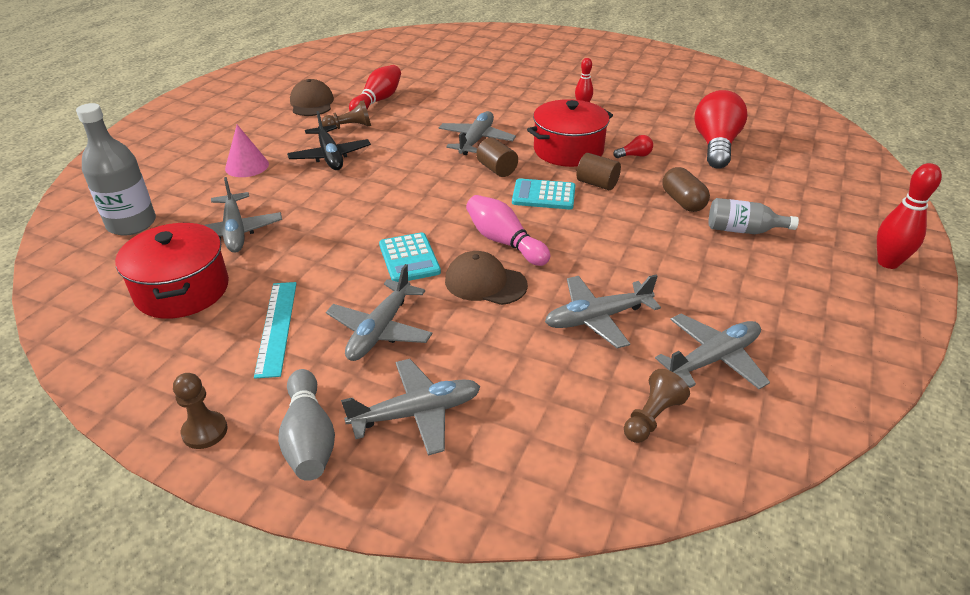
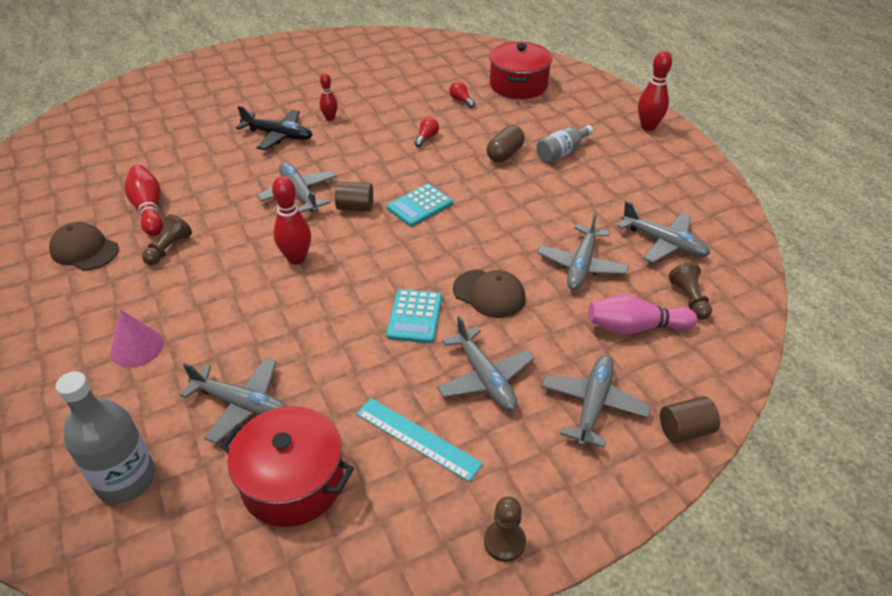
camera: 50 degrees left, 5 degrees up
(309, 438) = (568, 478): grey bowling pin -> none
(330, 156) = (201, 285): black plane -> black plane (278, 135)
(405, 176) = (297, 258): none -> red bowling pin
(409, 258) = (414, 316): turquoise calculator -> turquoise calculator turned 75 degrees clockwise
(485, 283) = (489, 294): brown cap -> brown cap turned 120 degrees counterclockwise
(504, 242) = (452, 257): pink bowling pin -> pink bowling pin (635, 327)
(568, 150) = (378, 160): red pot -> red pot (518, 85)
(597, 184) = (438, 174): brown cylinder -> brown cylinder (685, 430)
(682, 202) = (504, 154): brown capsule -> brown capsule turned 75 degrees counterclockwise
(713, 359) = (663, 243): grey plane -> grey plane turned 120 degrees clockwise
(715, 146) = (461, 101): red light bulb -> red light bulb, size x0.41

